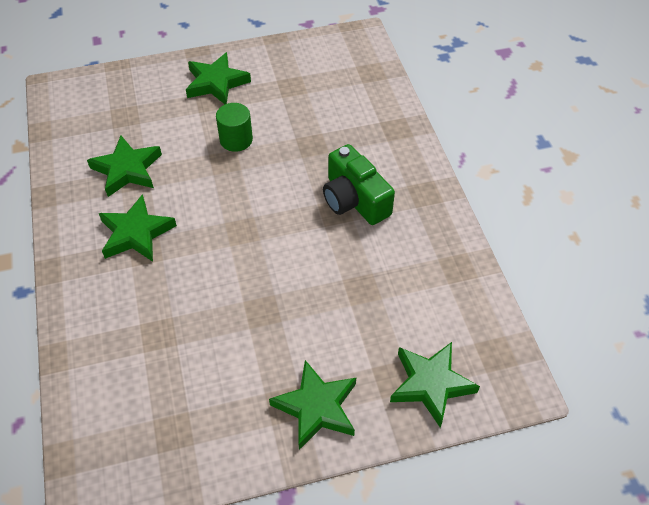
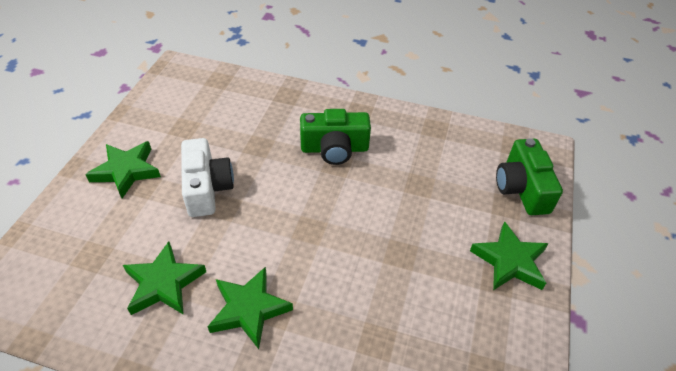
camera: 60 degrees left, 5 degrees down
(236, 140) = (207, 188): green cylinder -> white camera
(430, 384) = (522, 188): green star -> green camera

